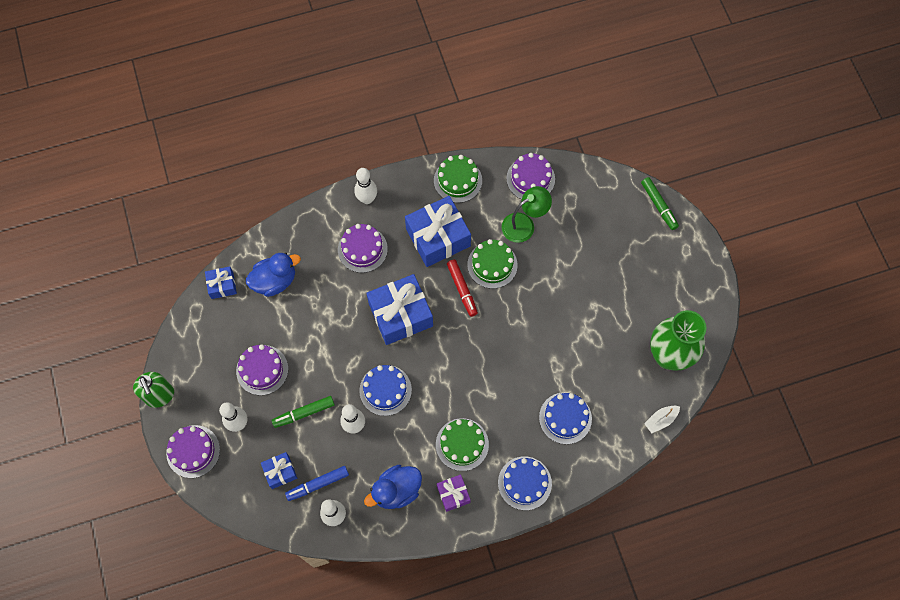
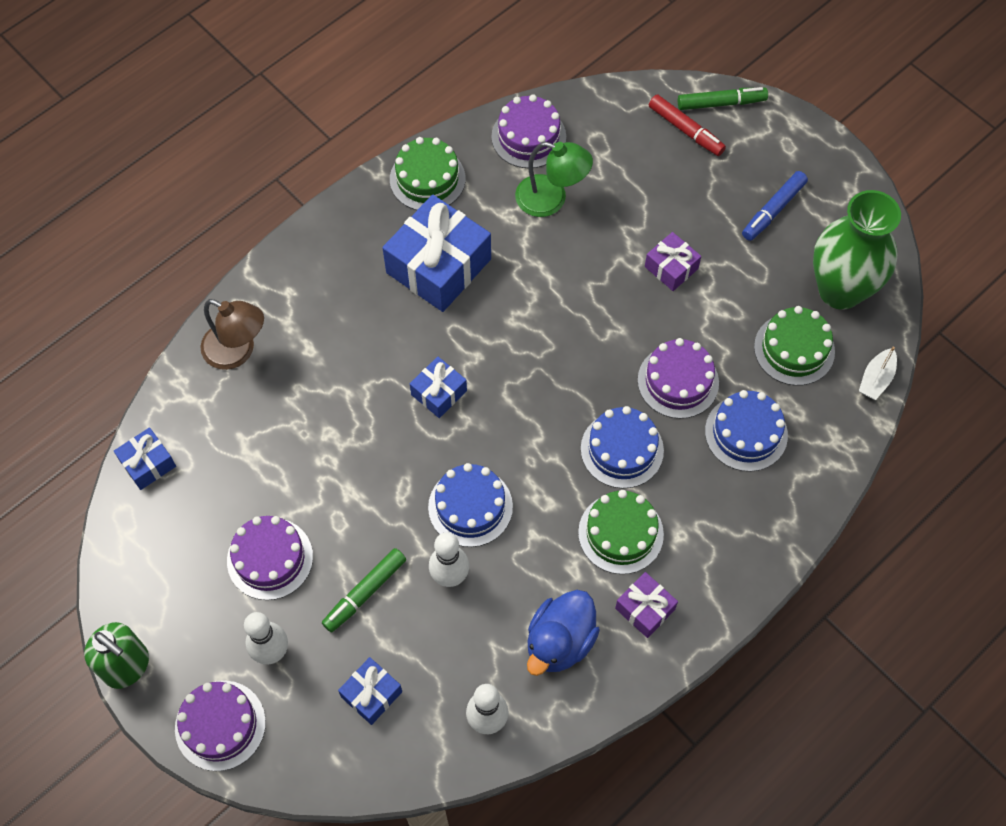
camera: 25 degrees left, 5 degrees down
(275, 281) = (226, 424): blue duck -> none
(300, 240) = (237, 351): none -> brown lamp
(318, 484) = (438, 686): blue marker -> blue marker (773, 210)
(362, 249) = (336, 326): purple cake -> purple cake (678, 381)
(367, 199) = (308, 255): white bowling pin -> none
(400, 315) = (439, 393): blue gift -> blue gift, size x0.51
(462, 289) = (509, 321): red marker -> red marker (685, 130)
(492, 265) = (535, 271): green cake -> green cake (794, 349)
(524, 224) = (551, 199): green lamp -> green lamp turned 75 degrees clockwise
(524, 483) = (737, 547): blue cake -> blue cake (622, 449)
(573, 297) = (671, 268): none -> purple gift
(658, 205) = (721, 103): green marker -> green marker turned 45 degrees counterclockwise

